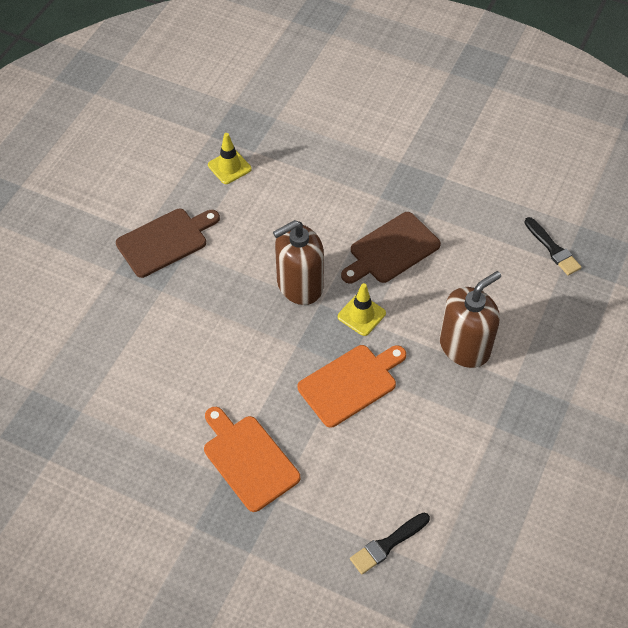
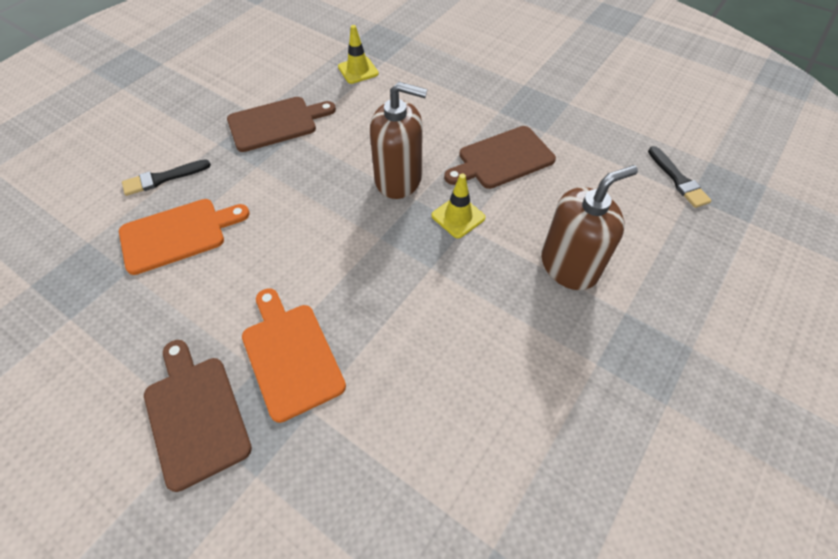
camera: 10 degrees right, 0 degrees up
(187, 517) = (195, 415): none -> brown cutting board
(299, 285) = (398, 179): brown soap dispenser -> brown soap dispenser turned 150 degrees counterclockwise
(351, 383) = (431, 287): orange cutting board -> orange cutting board (178, 234)
(387, 544) = (435, 498): black brush -> black brush (163, 178)

